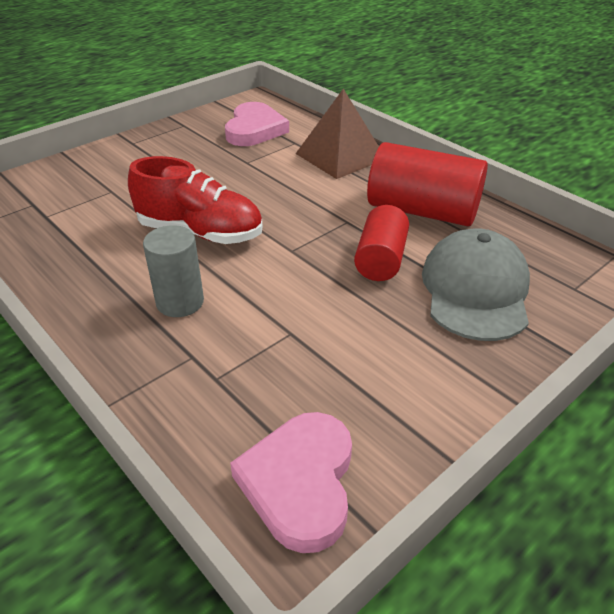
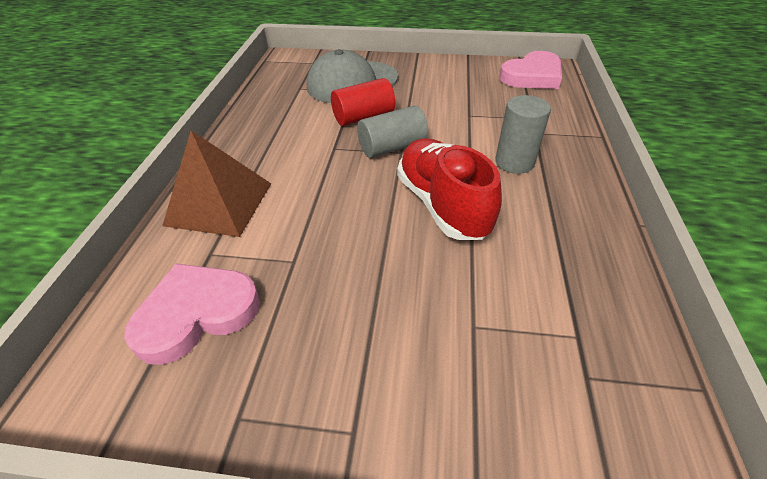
camera: 130 degrees left, 5 degrees up
(304, 249) = (392, 147): none -> grey cylinder
(422, 211) = (282, 125): red cylinder -> none

